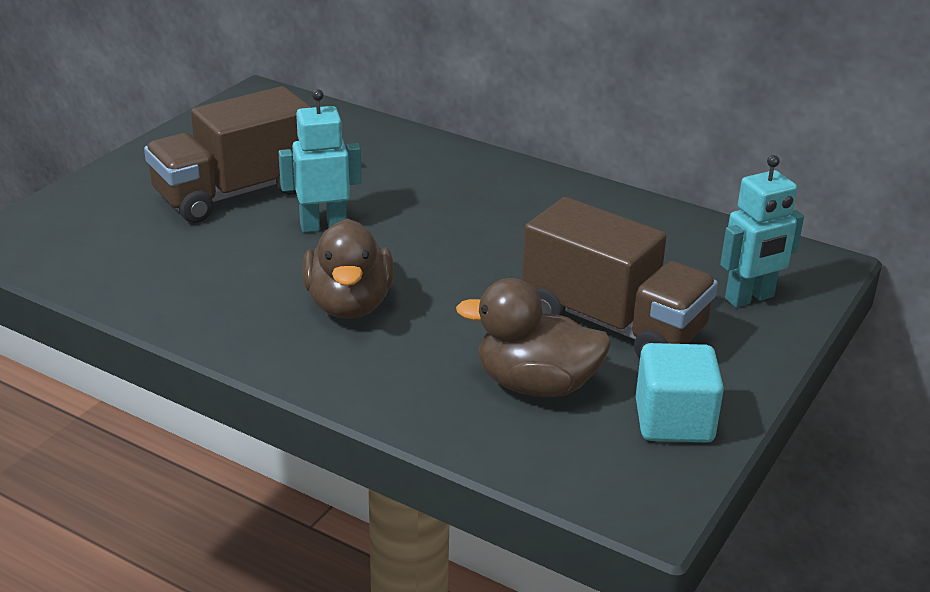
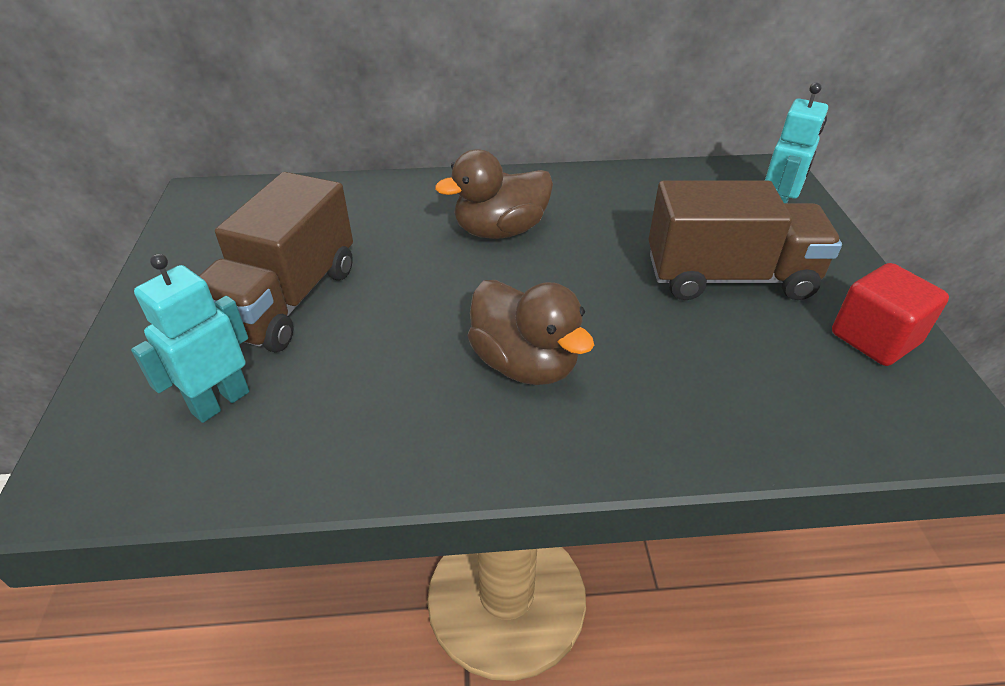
camera: 35 degrees left, 10 degrees up
(323, 226) = (407, 296): turquoise robot -> turquoise robot (220, 402)
(536, 385) = (755, 360): brown duck -> brown duck (500, 231)
(674, 421) = (874, 338): turquoise cube -> red cube

